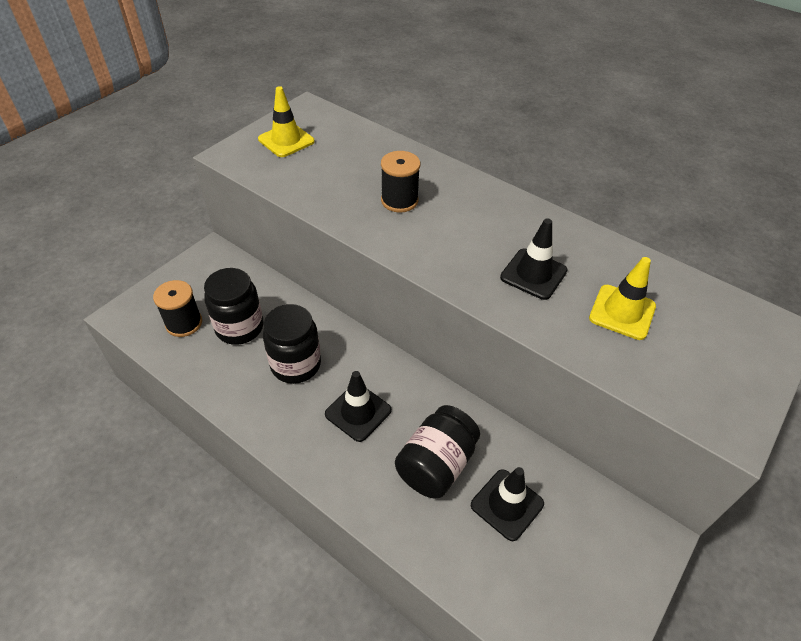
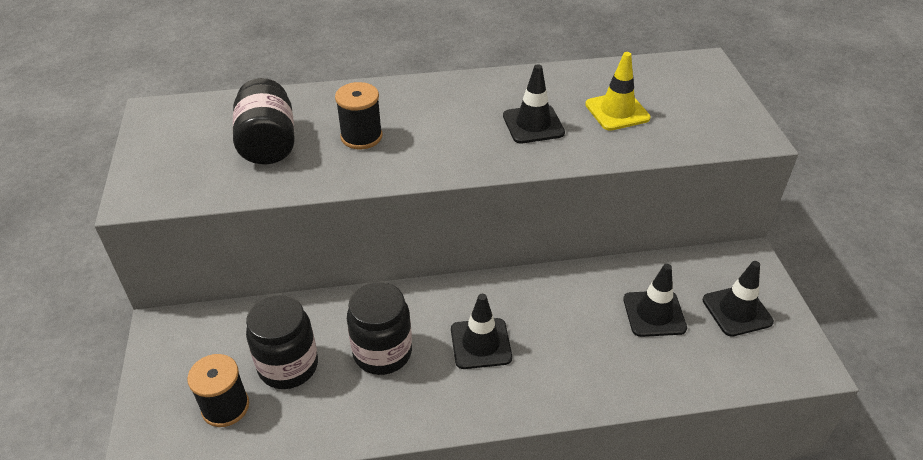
camera: 45 degrees left, 5 degrees down
(286, 140) = (178, 151): yellow traffic cone -> none
(436, 464) = (581, 329): black jar -> black jar (268, 143)
(581, 567) = (737, 311): none -> black traffic cone

